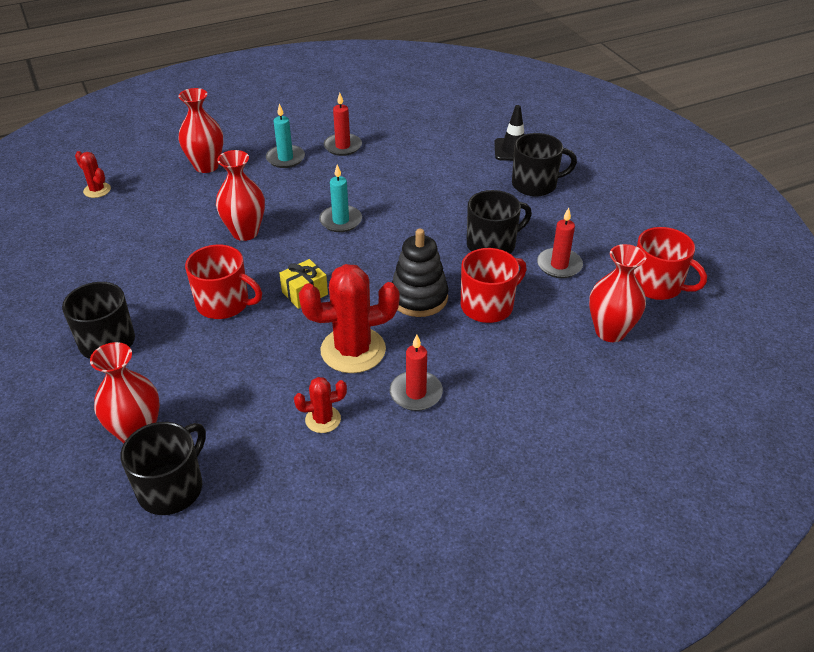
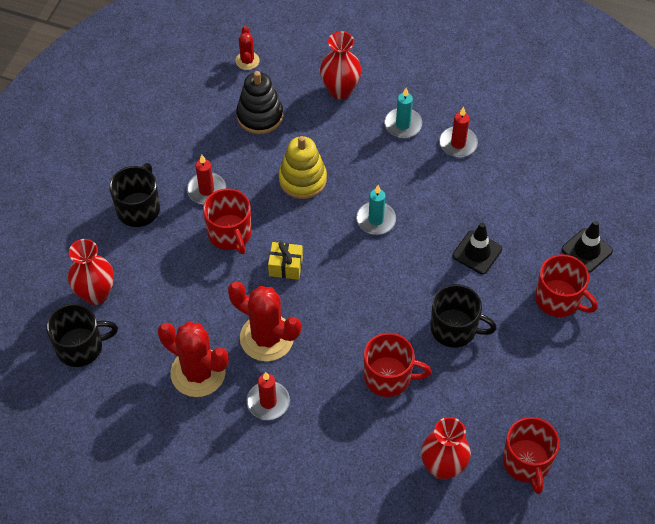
camera: 45 degrees right, 15 degrees up
(245, 232) = (302, 179): red vase -> yellow stacking toy
(323, 419) = (198, 372): red cactus -> red cactus, size x1.98
(419, 297) = (352, 331): black stacking toy -> black stacking toy (260, 116)
(443, 194) = (477, 252): none -> black traffic cone
(535, 184) = (559, 299): black mug -> red mug
(559, 265) = (479, 386): red candle -> red candle (206, 190)

